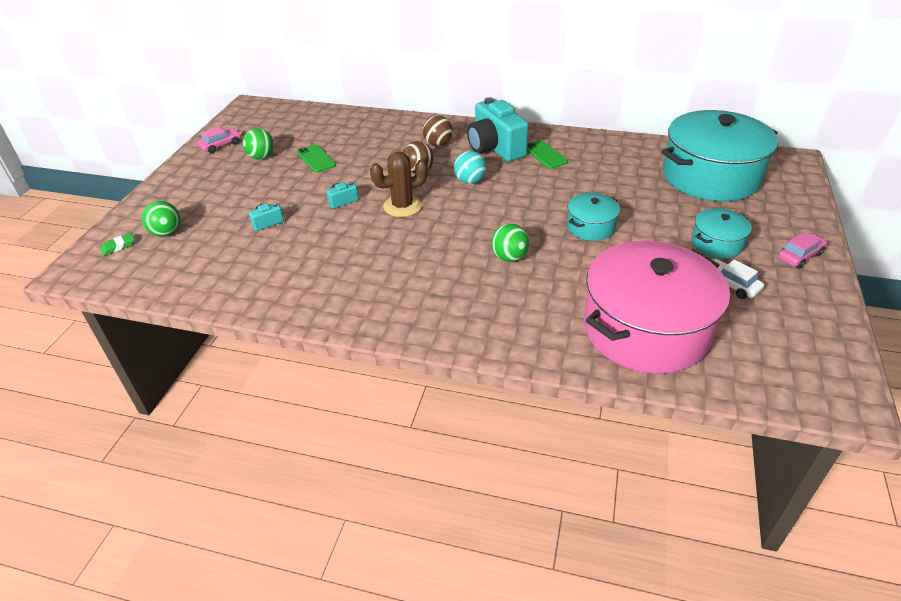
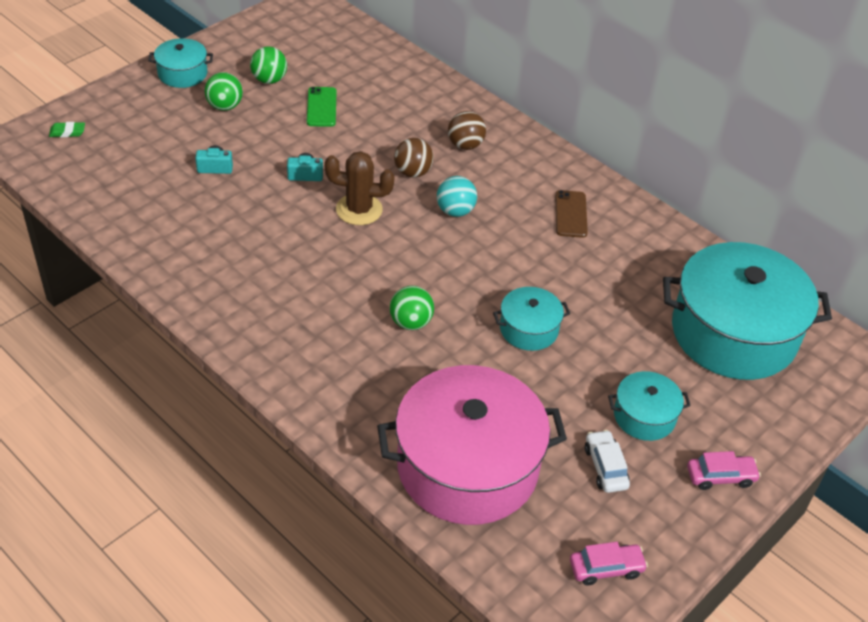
camera: 25 degrees right, 5 degrees up
(166, 233) = (118, 136): green ball -> green ball (225, 106)
(188, 176) = (182, 73): none -> turquoise pot
(221, 145) = (241, 46): pink car -> pink car (606, 568)
(495, 148) = (523, 180): turquoise camera -> none
(545, 155) = (570, 214): green phone -> brown phone

